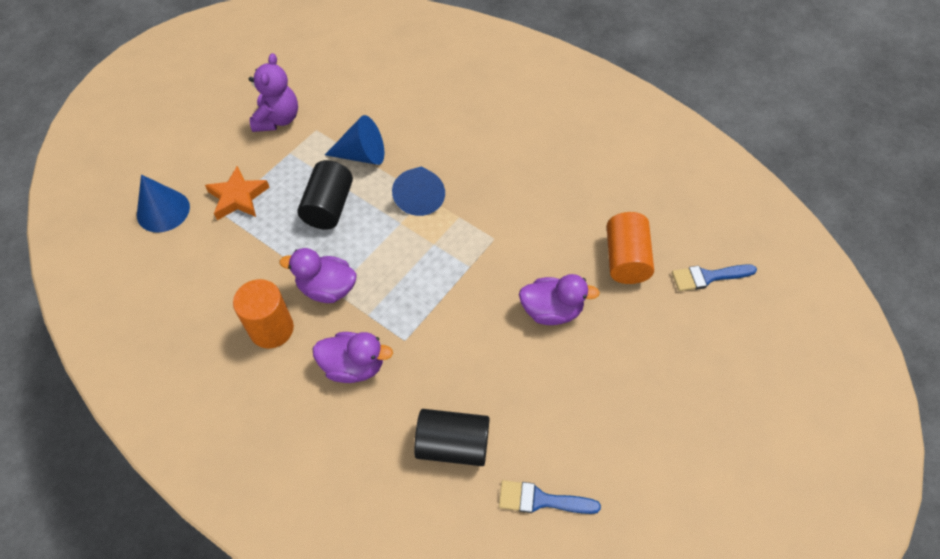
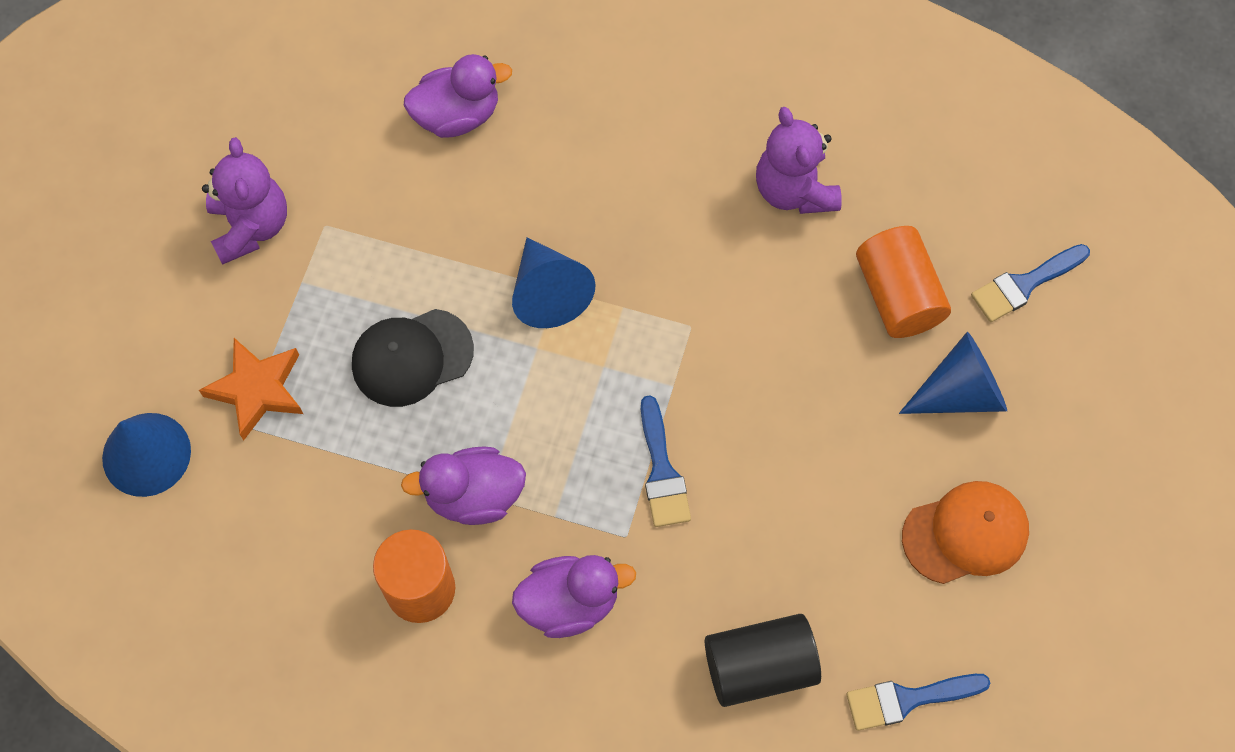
camera: 20 degrees left, 10 degrees up
(329, 207) = (411, 357): black cylinder -> black cap
(362, 155) = (422, 247): blue cone -> blue cone (959, 392)
(442, 311) = (662, 471): none -> blue brush
(551, 311) = (820, 416): purple duck -> purple duck (457, 115)
(584, 186) = (794, 190): none -> purple teddy bear
(618, 409) = (965, 533): none -> orange cap

